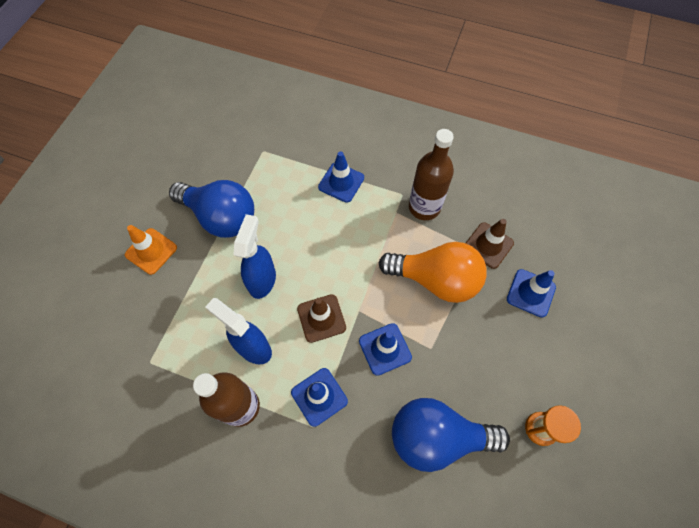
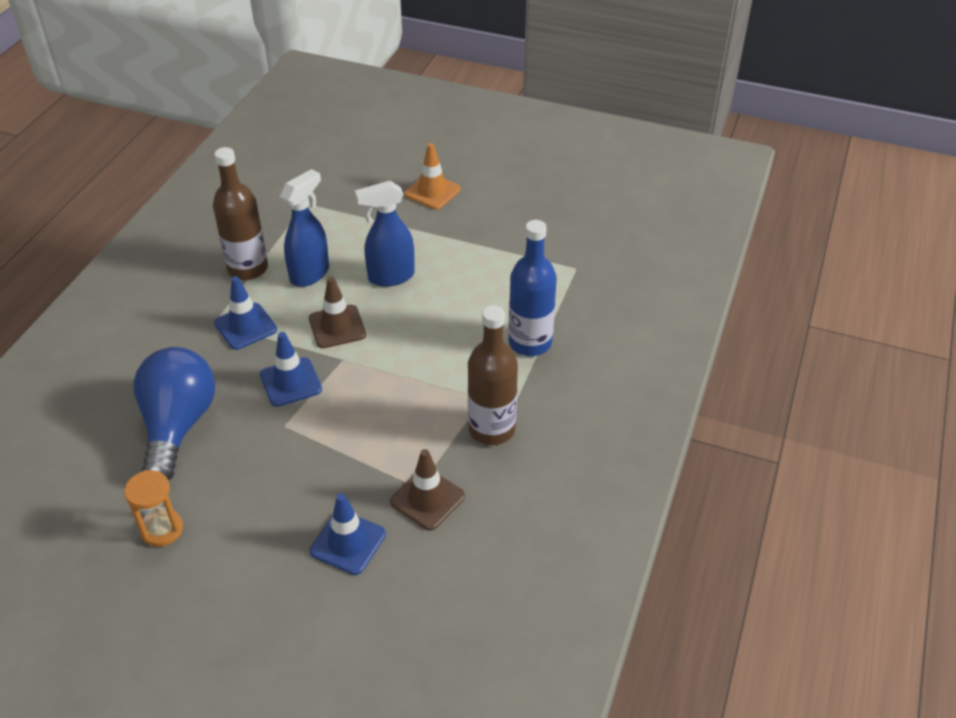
camera: 90 degrees right, 20 degrees down
(220, 217) = (475, 239): blue light bulb -> none
(262, 280) = (390, 277): blue spray bottle -> blue spray bottle turned 150 degrees clockwise
(341, 182) = (530, 343): blue traffic cone -> blue bottle
(435, 280) = (377, 435): orange light bulb -> none

